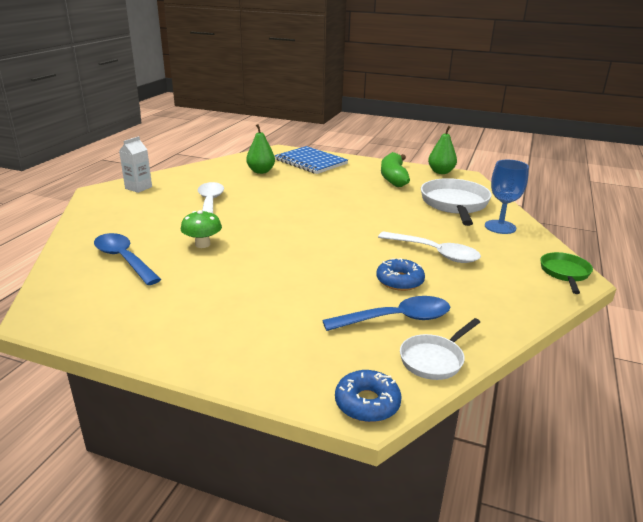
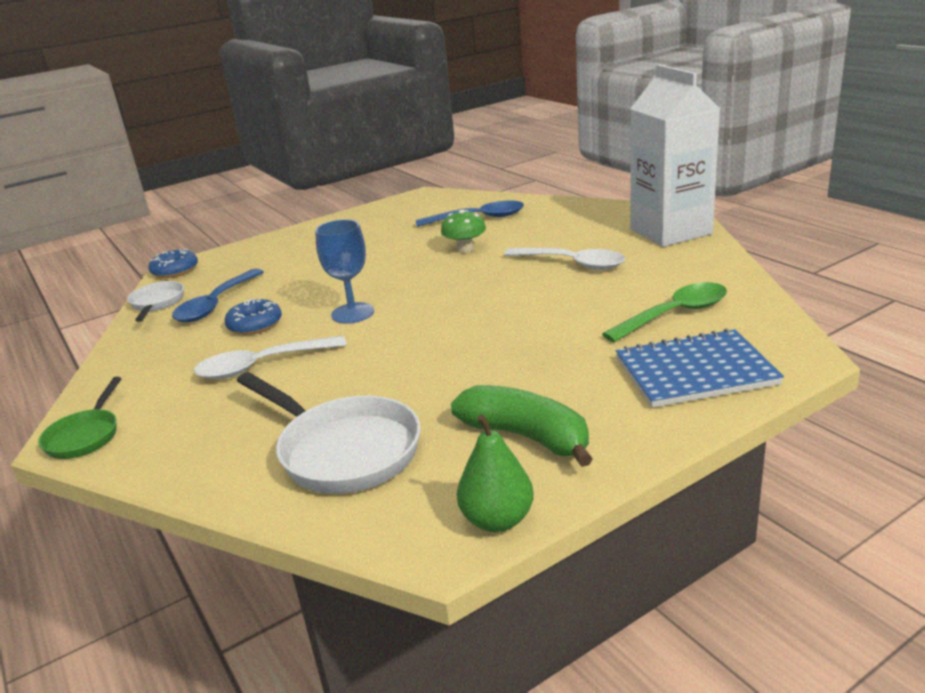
camera: 130 degrees right, 0 degrees up
(138, 188) = (670, 231): white carton -> white carton, size x2.23
(261, 171) = (674, 315): green pear -> green spoon
(500, 227) = (227, 454): blue goblet -> blue goblet (352, 313)
(565, 273) = (85, 436): green pan -> green pan turned 45 degrees clockwise

